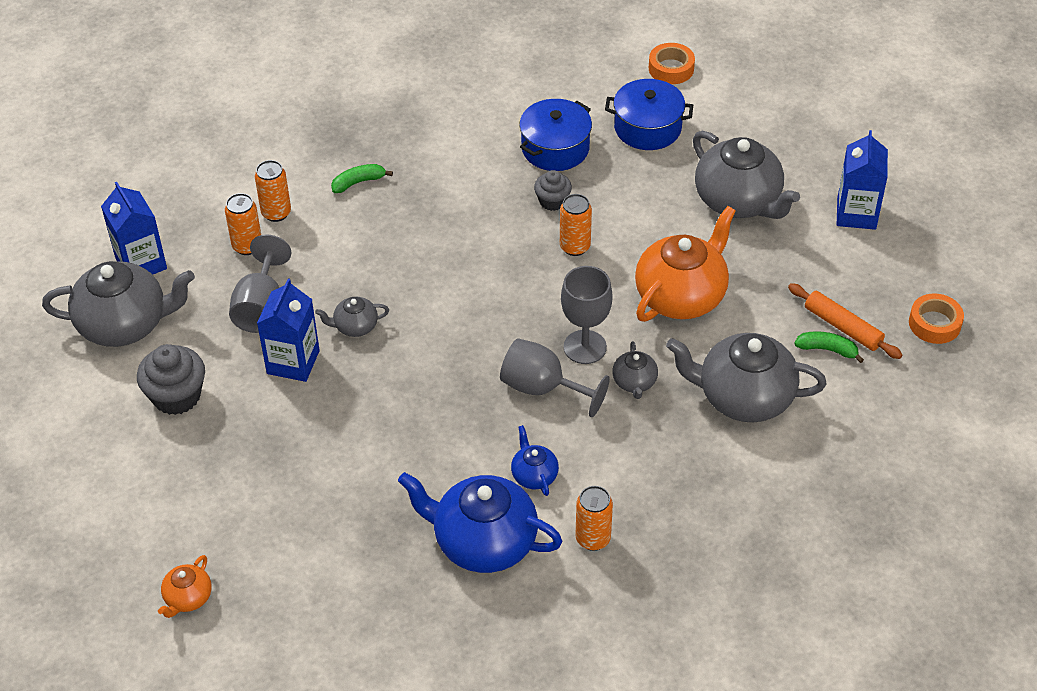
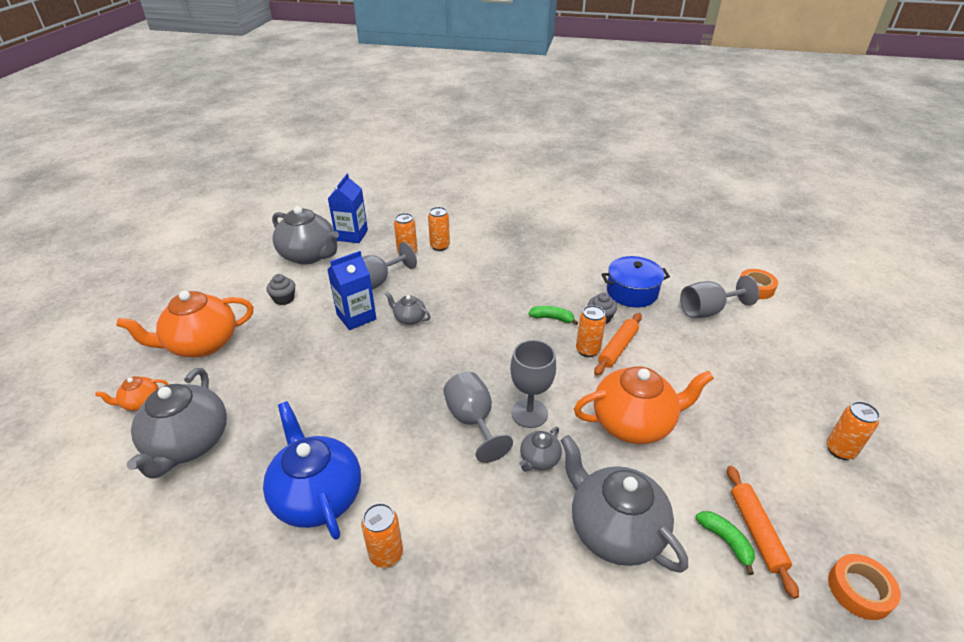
camera: 40 degrees right, 10 degrees down
(158, 505) = (202, 344): none -> orange teapot
(176, 396) = (284, 299): grey cupcake -> grey cupcake, size x0.61
(358, 182) = (498, 254): green banana -> green banana (552, 318)
(534, 475) = (402, 475): blue teapot -> none
(600, 226) = (617, 348): none -> orange rolling pin
(647, 128) = (707, 311): blue pot -> grey goblet
(738, 201) = (738, 387): grey teapot -> grey teapot (188, 444)
(856, 214) = (840, 450): blue carton -> orange can

